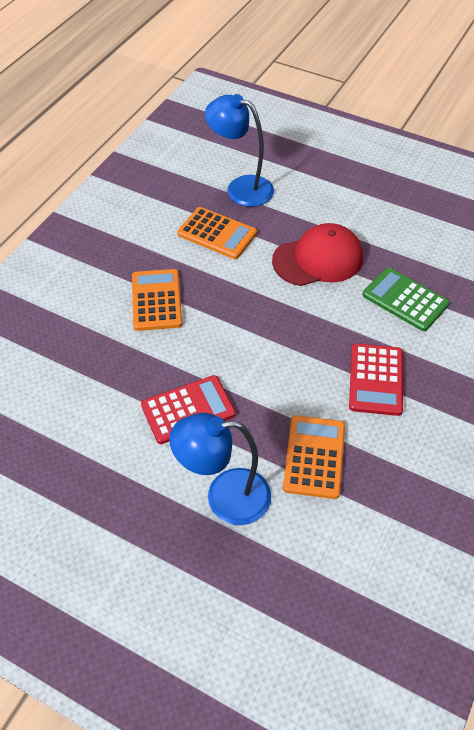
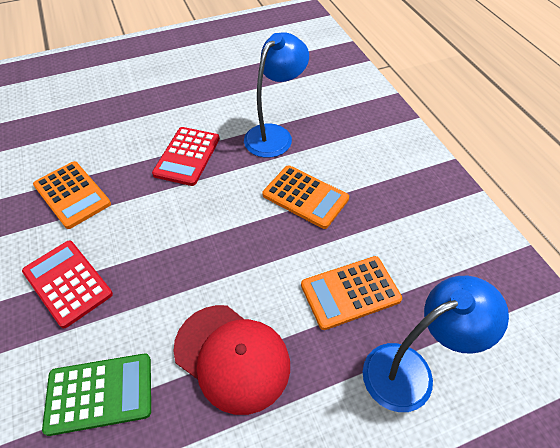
camera: 130 degrees right, 0 degrees up
(224, 497) = (110, 137): blue lamp -> blue lamp (274, 135)
(318, 259) = (232, 357): red cap -> red cap turned 75 degrees counterclockwise

